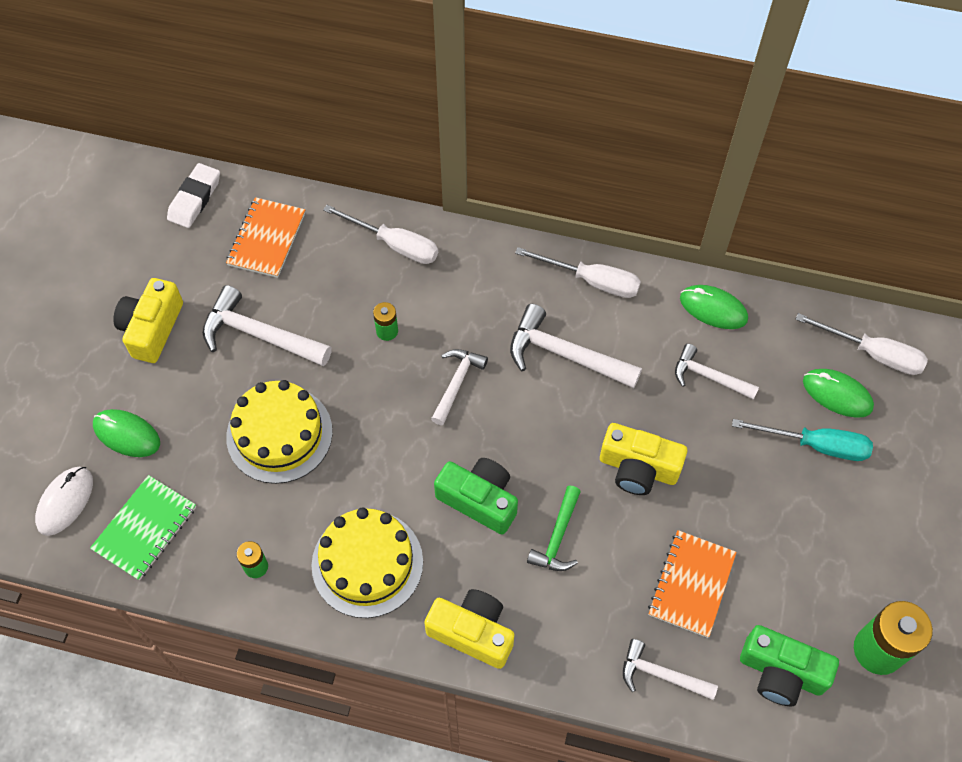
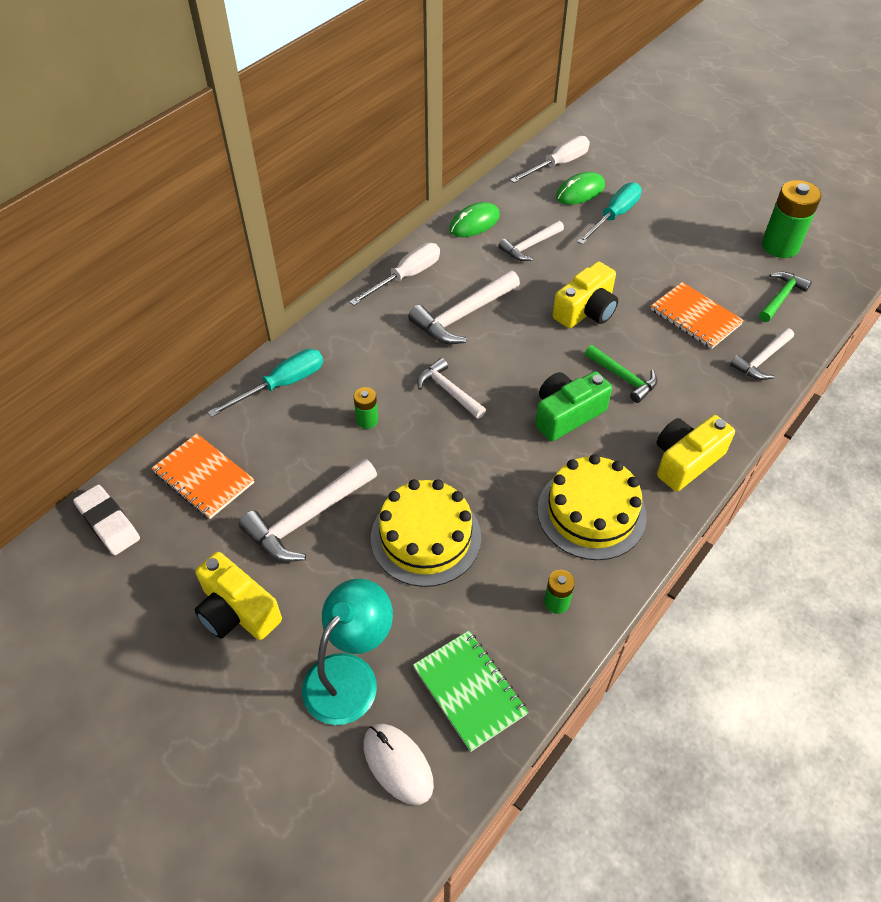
camera: 65 degrees left, 10 degrees down
(127, 434) = (350, 675): green mouse -> turquoise lamp
(394, 244) = (281, 385): white screwdriver -> turquoise screwdriver
(781, 672) = (781, 297): green camera -> green hammer

